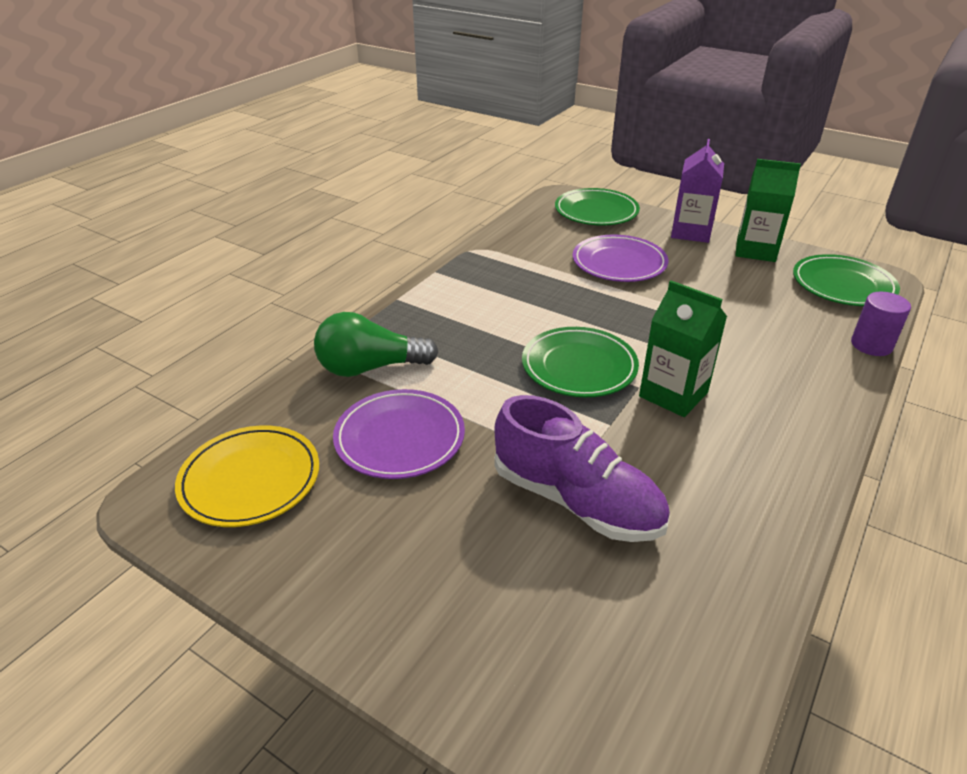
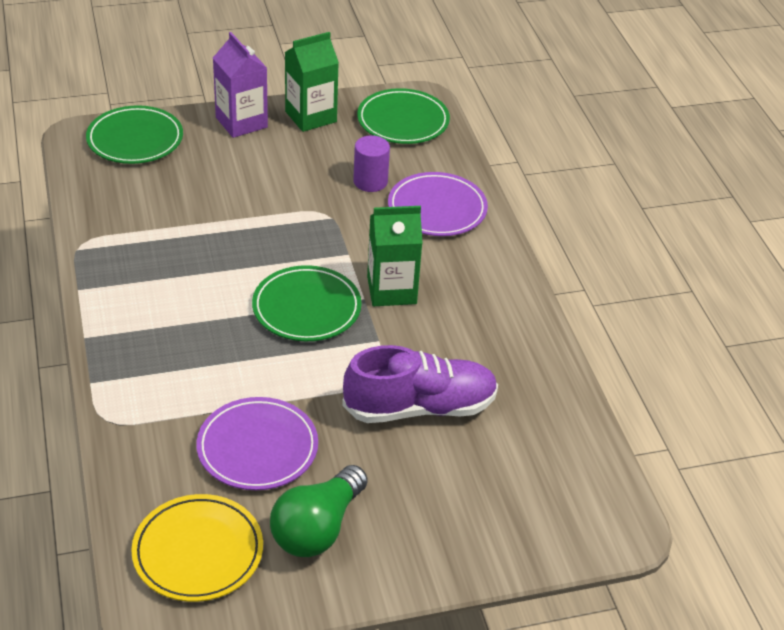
camera: 50 degrees left, 5 degrees up
(370, 368) = (155, 412): green light bulb -> green light bulb (317, 528)
(619, 263) = (222, 190): purple plate -> purple plate (437, 209)
(871, 345) = (467, 169): purple cylinder -> purple cylinder (370, 181)

